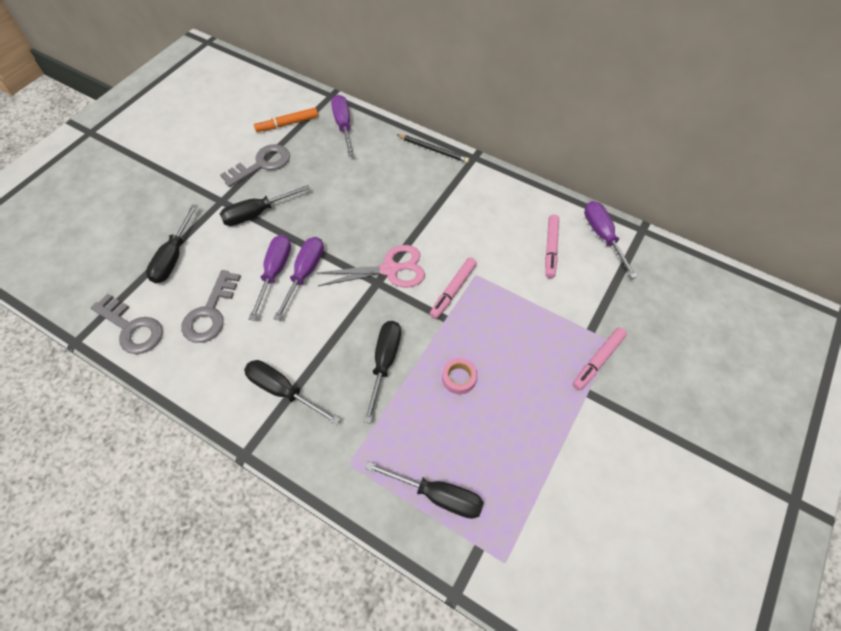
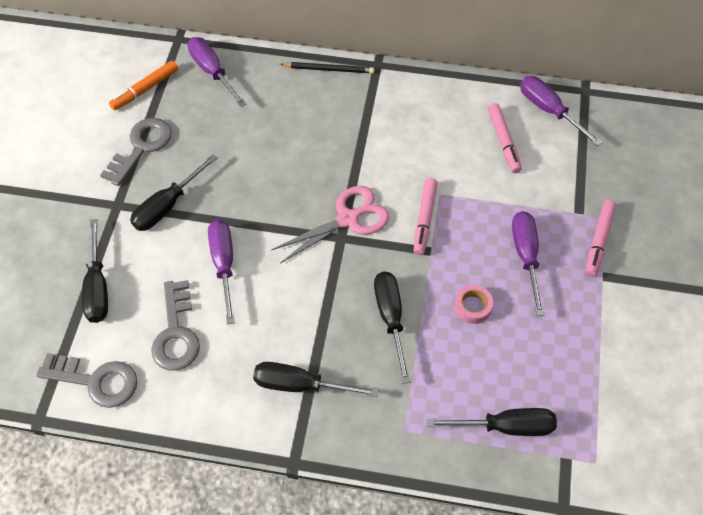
camera: 20 degrees left, 0 degrees up
(304, 274) = (258, 255): purple screwdriver -> purple screwdriver (526, 256)

